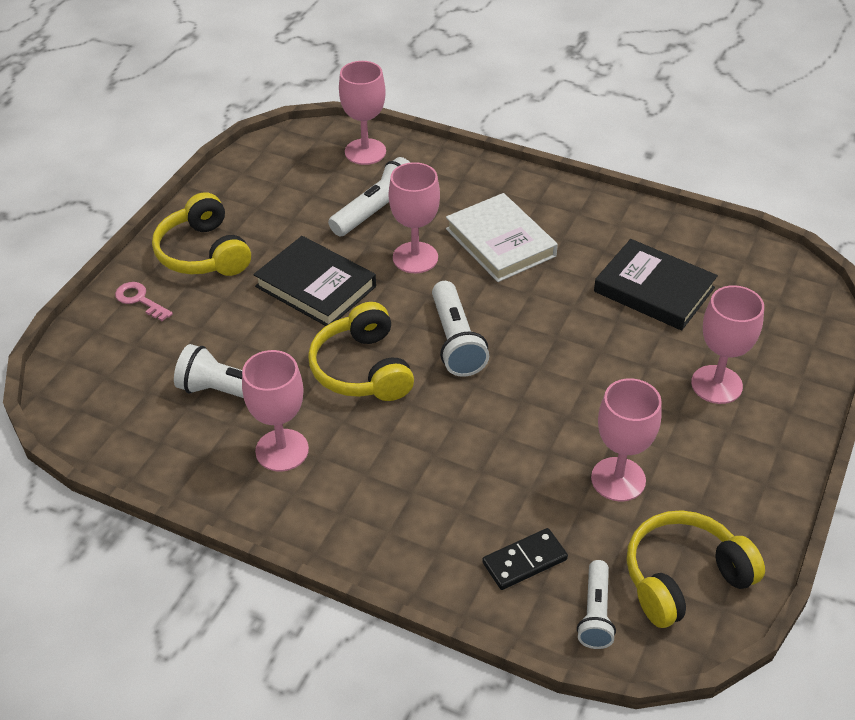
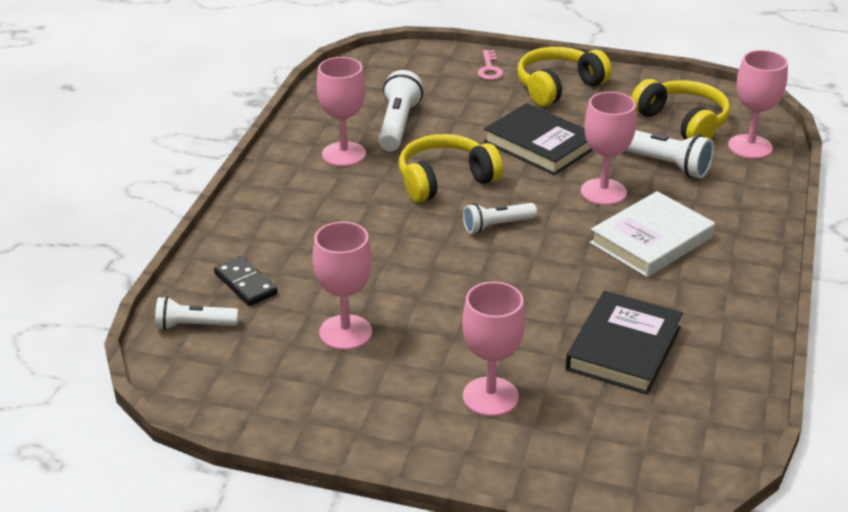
camera: 80 degrees right, 10 degrees down
(140, 300) = (489, 69): pink key -> pink key turned 150 degrees clockwise
(316, 286) = (540, 145): black book -> black book turned 75 degrees counterclockwise
(455, 341) = (497, 225): white flashlight -> white flashlight, size x0.66
(684, 578) = (235, 376): yellow headphones -> yellow headphones (682, 122)

